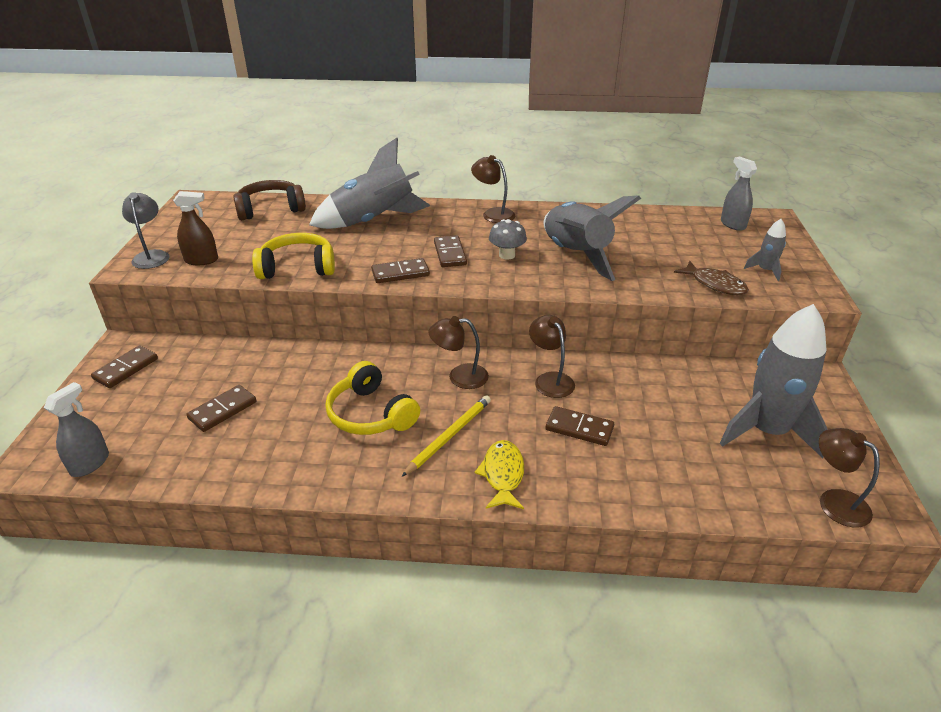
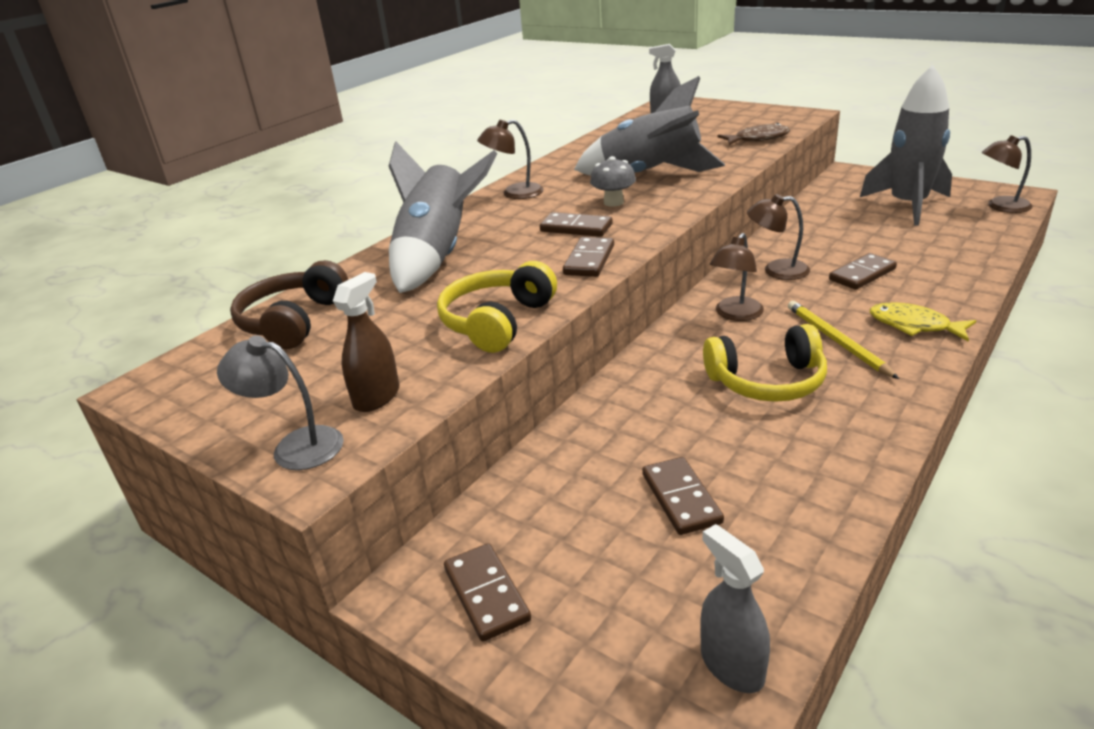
camera: 55 degrees left, 5 degrees down
(765, 270) = (752, 120): grey rocket -> none

